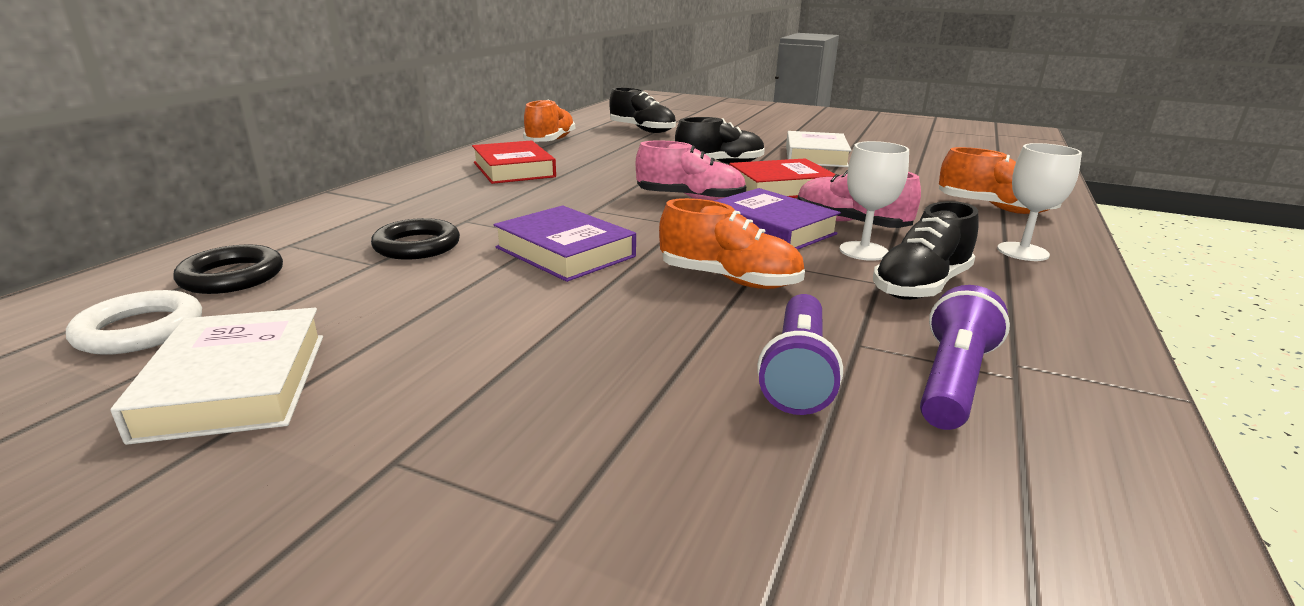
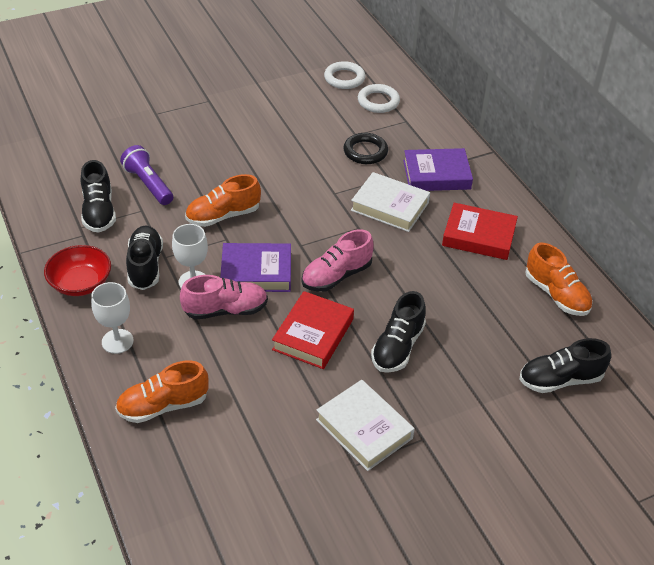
camera: 130 degrees right, 20 degrees up
(232, 276) = (378, 101): black ring -> white ring
(236, 384) = (281, 87): white book -> white book (390, 206)
(565, 252) = (308, 188): purple book -> purple book (436, 175)
(953, 381) = (99, 212): purple flashlight -> black shoe
(1054, 312) = (81, 283): none -> red bowl

